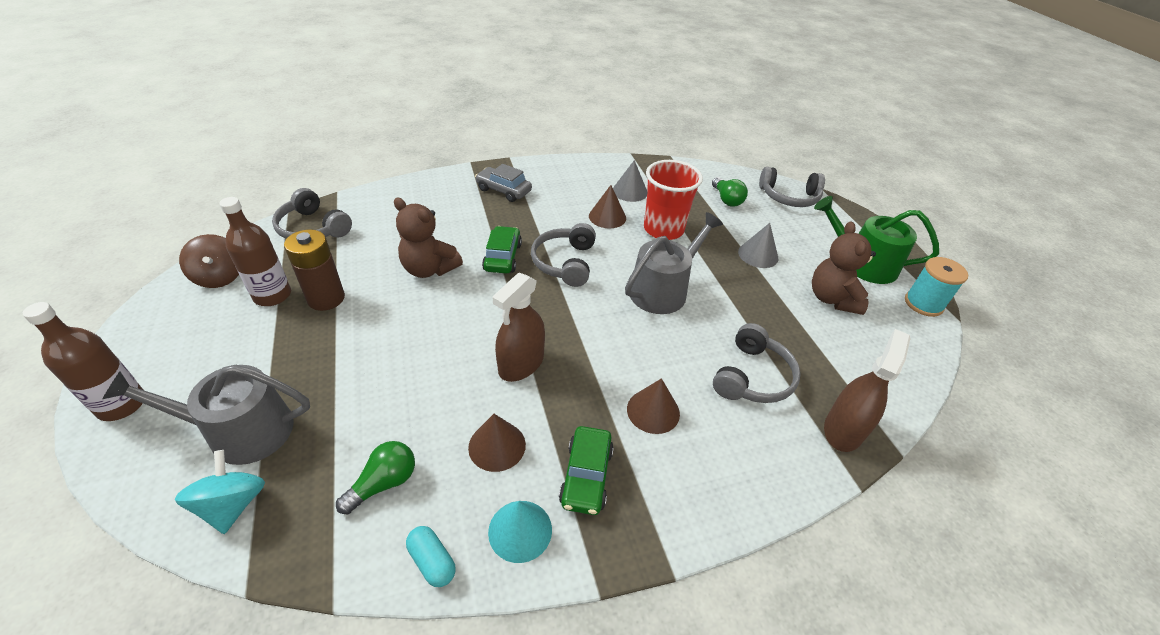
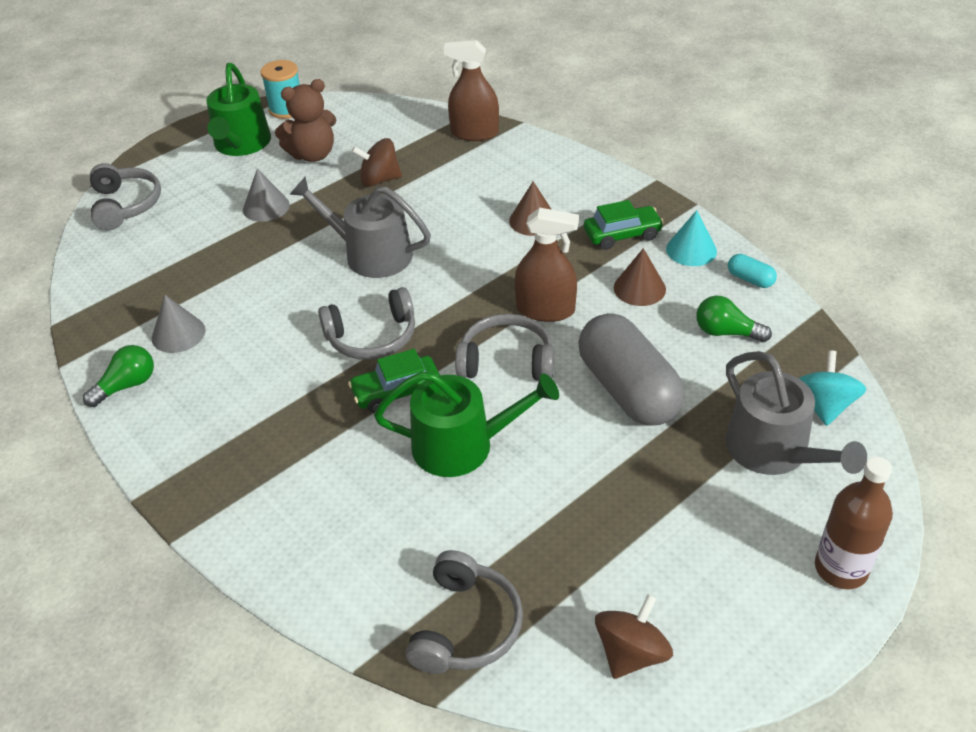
camera: 110 degrees left, 0 degrees up
(233, 505) = (824, 406): turquoise spinning top -> turquoise spinning top turned 135 degrees clockwise
(272, 295) = (615, 565): brown bottle -> none
(326, 298) = (580, 508): brown battery -> none
(391, 372) = (628, 390): none -> grey capsule
(429, 269) = (463, 445): brown teddy bear -> green watering can
(432, 561) = (750, 279): turquoise capsule -> turquoise capsule turned 75 degrees counterclockwise
(503, 190) = (241, 459): grey car -> none
(607, 217) = (254, 334): brown cone -> none
(663, 229) = (255, 282): red cup -> none
(726, 199) = (157, 249): green light bulb -> green light bulb (127, 386)
(753, 377) = (452, 180): grey headphones -> grey headphones (506, 361)
(773, 327) = (379, 180): none -> brown spinning top

